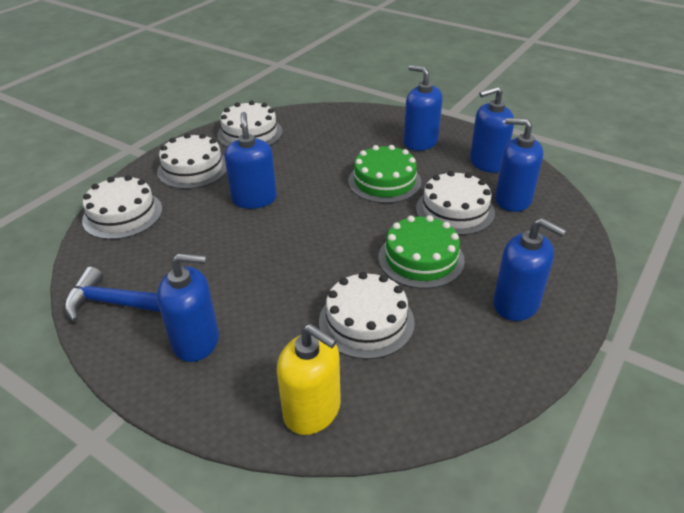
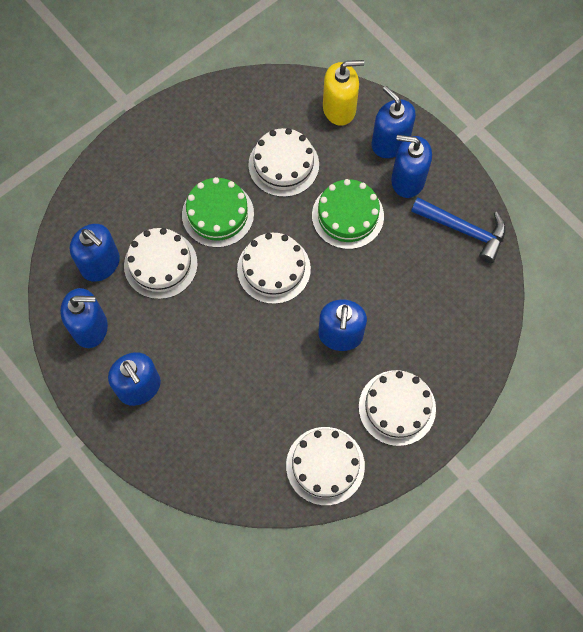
camera: 165 degrees left, 30 degrees up
(122, 214) = (468, 346): white cake -> white cake (273, 269)
(312, 410) = (339, 108): yellow soap dispenser -> yellow soap dispenser turned 120 degrees clockwise
(384, 181) = (206, 326): green cake -> green cake (347, 215)
(516, 303) = (169, 151): blue soap dispenser -> blue soap dispenser (390, 142)

